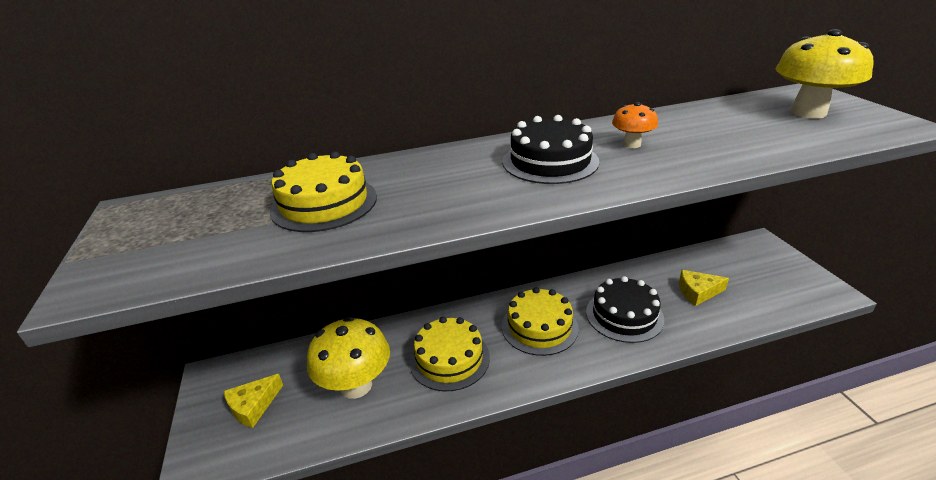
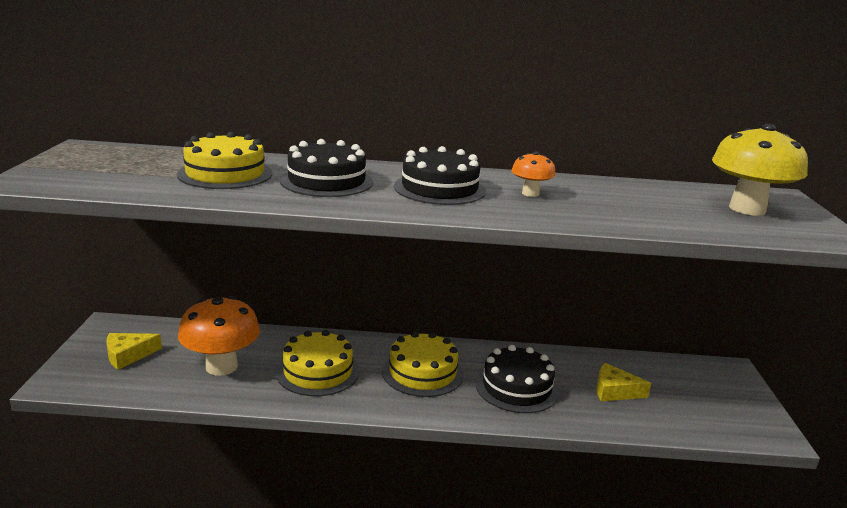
camera: 15 degrees right, 10 degrees down
(356, 385) = (221, 366): yellow mushroom -> orange mushroom
(437, 183) = (326, 181): none -> black cake

